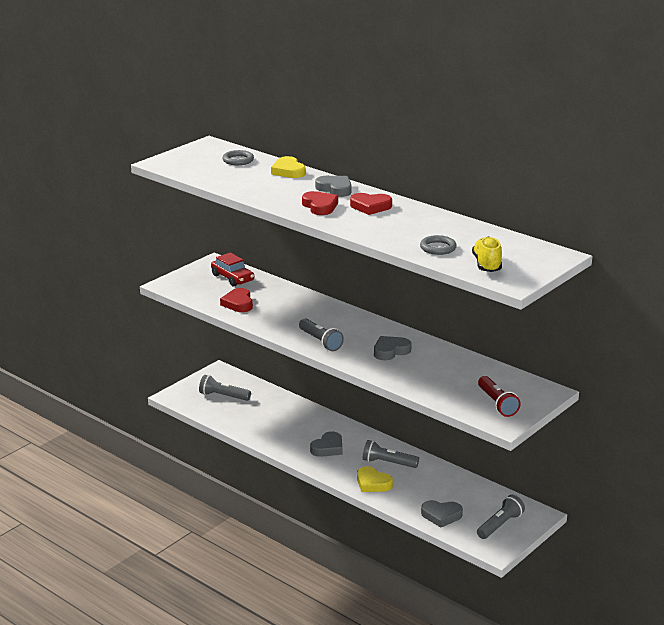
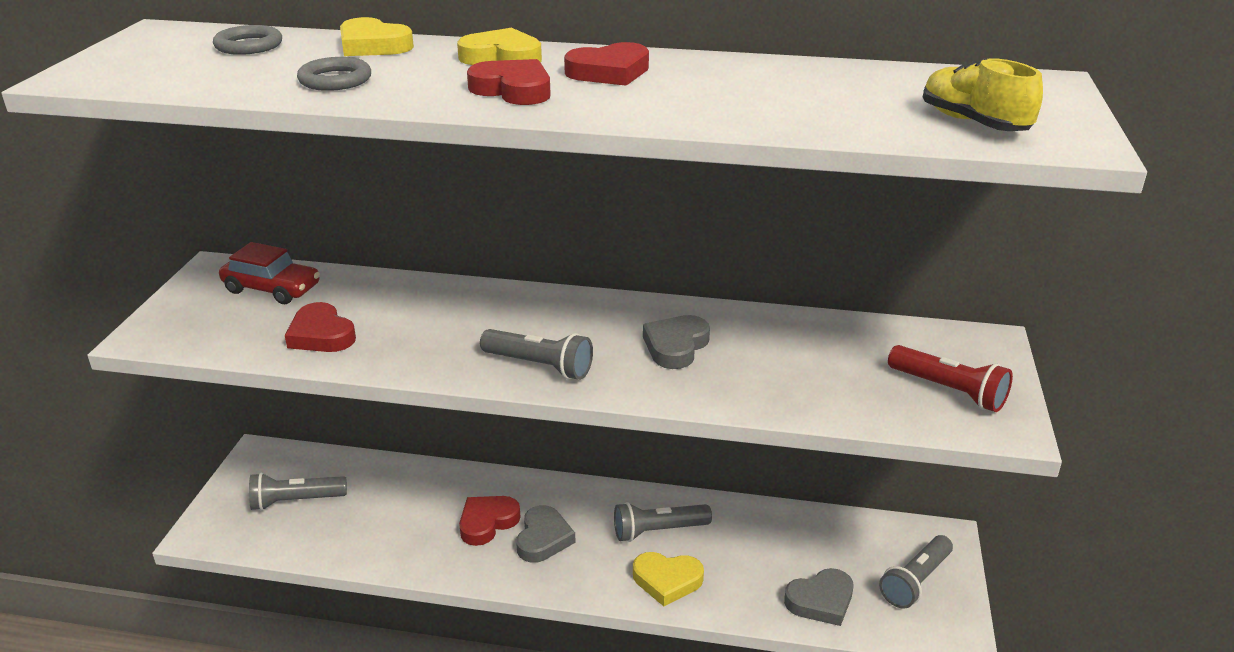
camera: 30 degrees left, 5 degrees up
(306, 433) = (487, 522): none -> red heart
(335, 189) = (502, 57): grey heart -> yellow heart
(438, 248) = (841, 114): grey ring -> grey ring (335, 80)
(500, 525) = (915, 581): grey flashlight -> grey flashlight turned 150 degrees counterclockwise

